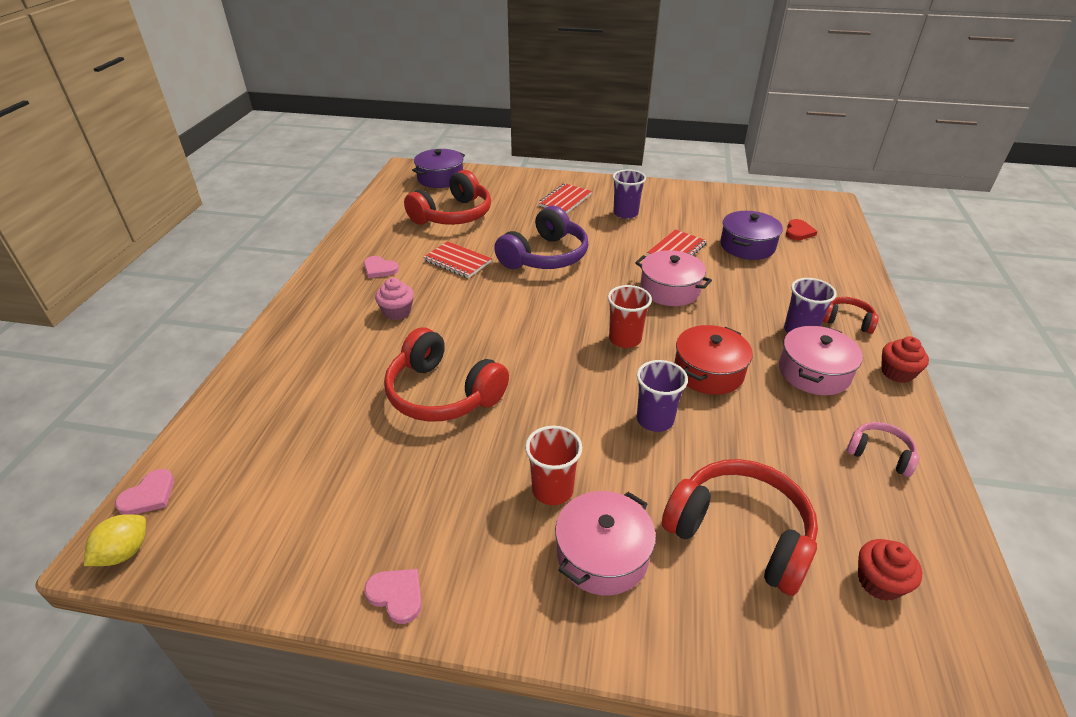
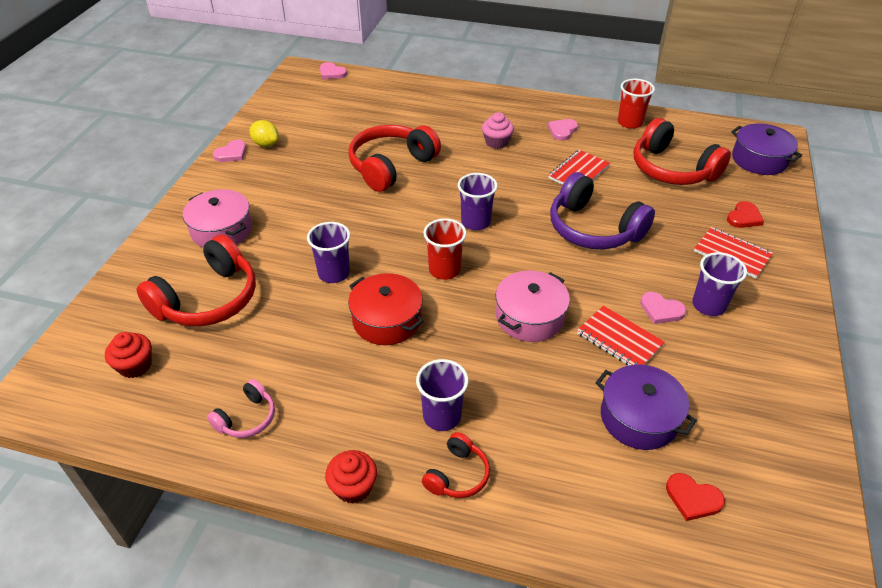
camera: 95 degrees right, 5 degrees up
(125, 552) = (296, 73): yellow lemon -> yellow lemon (266, 144)
(519, 191) = (744, 217): none -> red heart
(546, 322) = (475, 222): none -> purple cup
(552, 490) = (282, 213): red cup -> red cup (630, 123)
(637, 231) = (661, 310): none -> pink heart
(814, 372) = (369, 405): pink pot -> none

